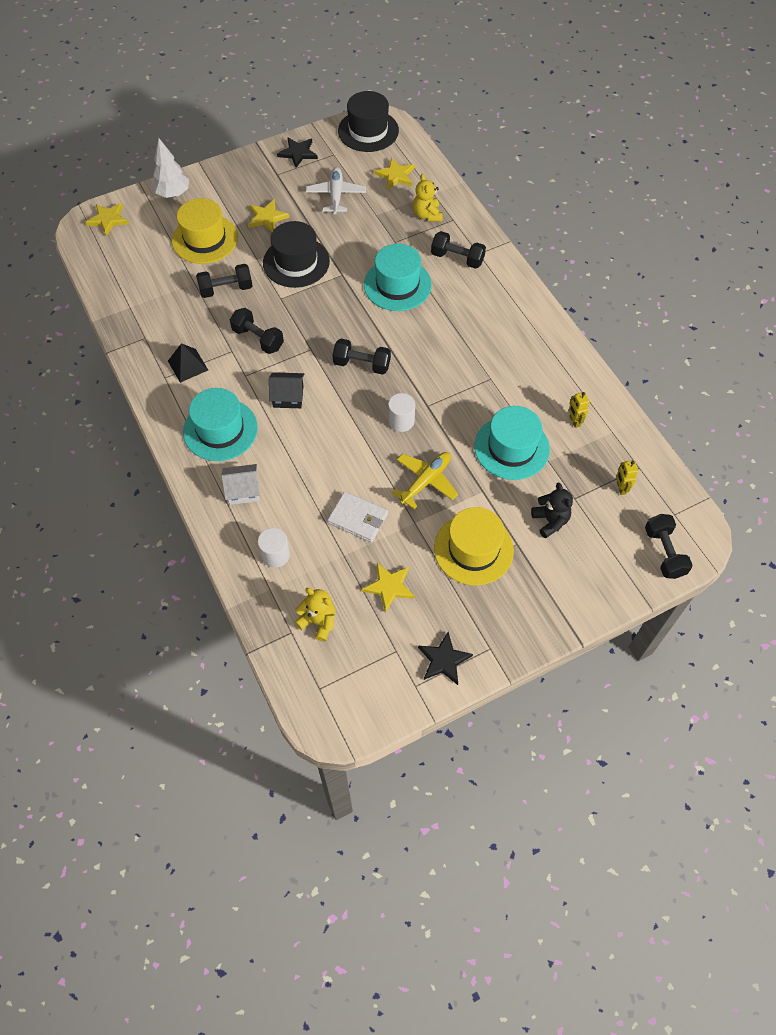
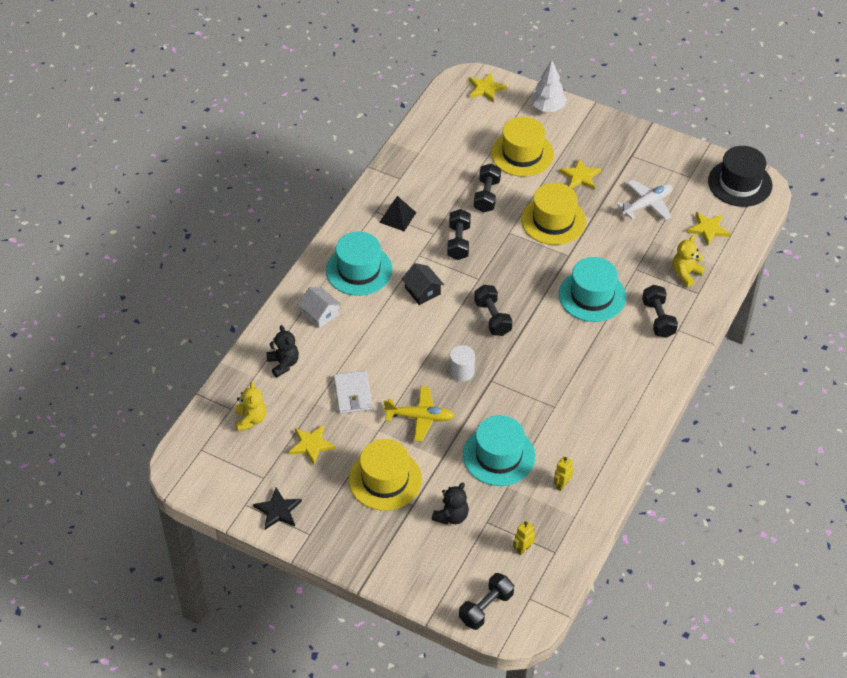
camera: 55 degrees right, 10 degrees down
(226, 289) = (487, 196): black dumbbell -> black dumbbell turned 60 degrees clockwise
(275, 555) = (283, 364): white cylinder -> black teddy bear
(296, 262) = (553, 220): black hat -> yellow hat
(298, 153) = (667, 154): black star -> none

